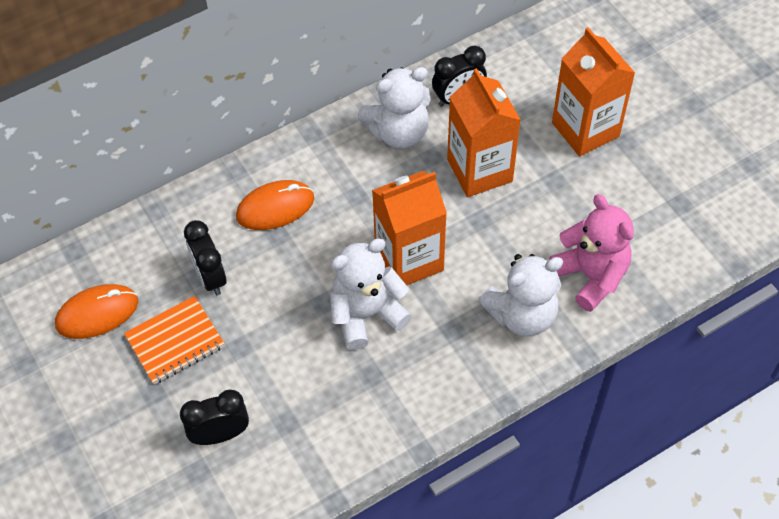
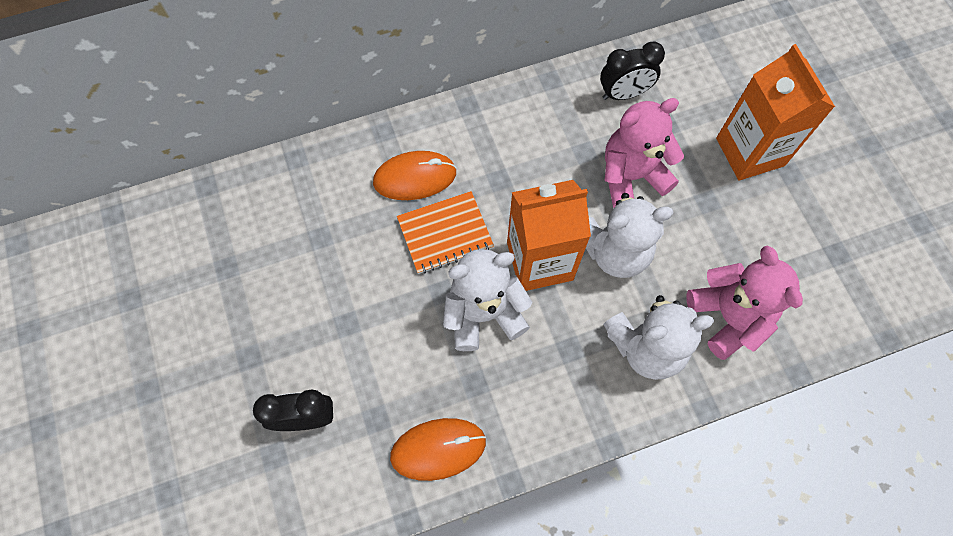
camera: 10 degrees right, 10 degrees up
(97, 313) = (213, 258): orange mouse -> orange mouse (438, 449)
(175, 341) = (283, 304): orange notebook -> orange notebook (445, 234)
(210, 277) = (334, 241): black clock -> none
(398, 132) = (555, 119): white teddy bear -> white teddy bear (615, 252)
(479, 170) = (631, 176): orange carton -> pink teddy bear

